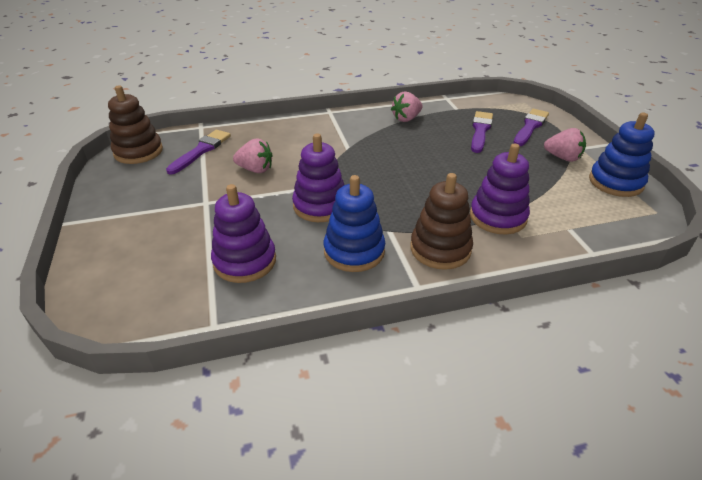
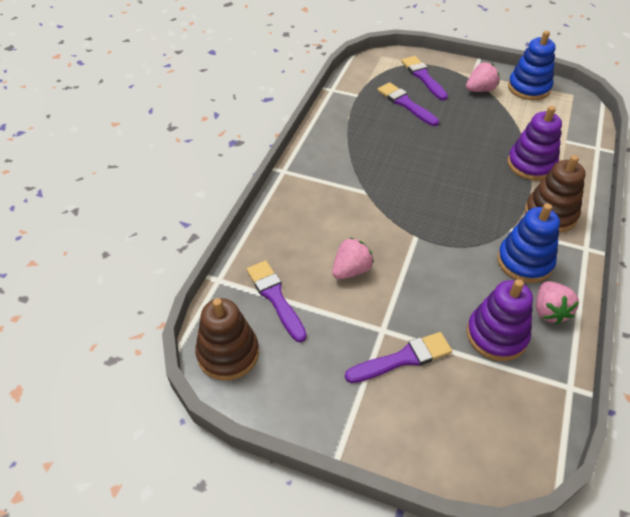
camera: 55 degrees left, 10 degrees up
(182, 221) = (403, 358): none -> purple brush
(320, 206) = (447, 252): purple stacking toy -> none
(406, 119) = (346, 131): pink strawberry -> pink strawberry (549, 311)

